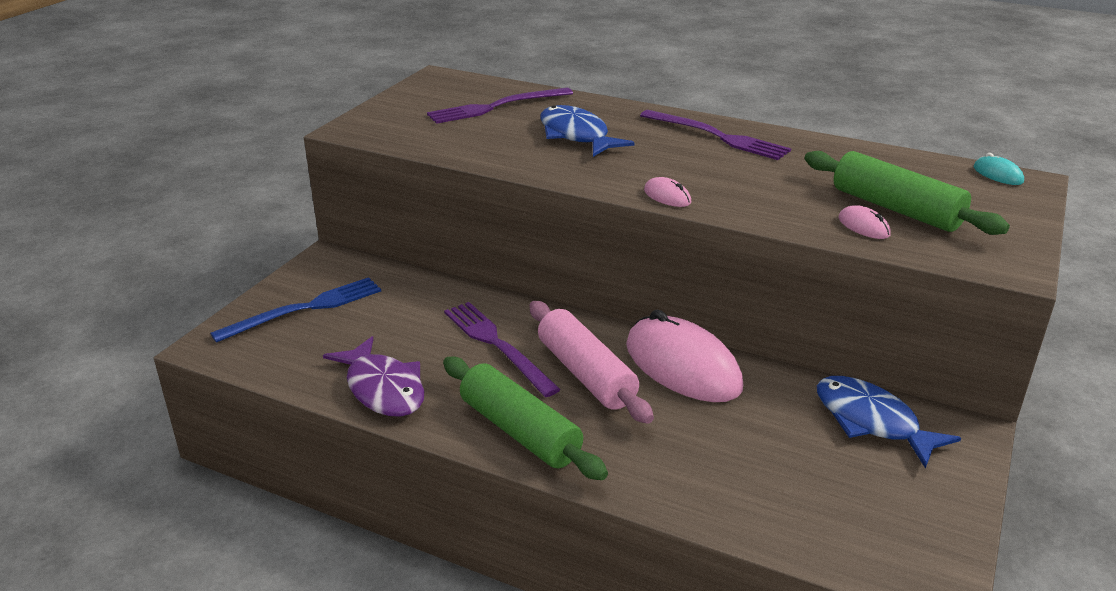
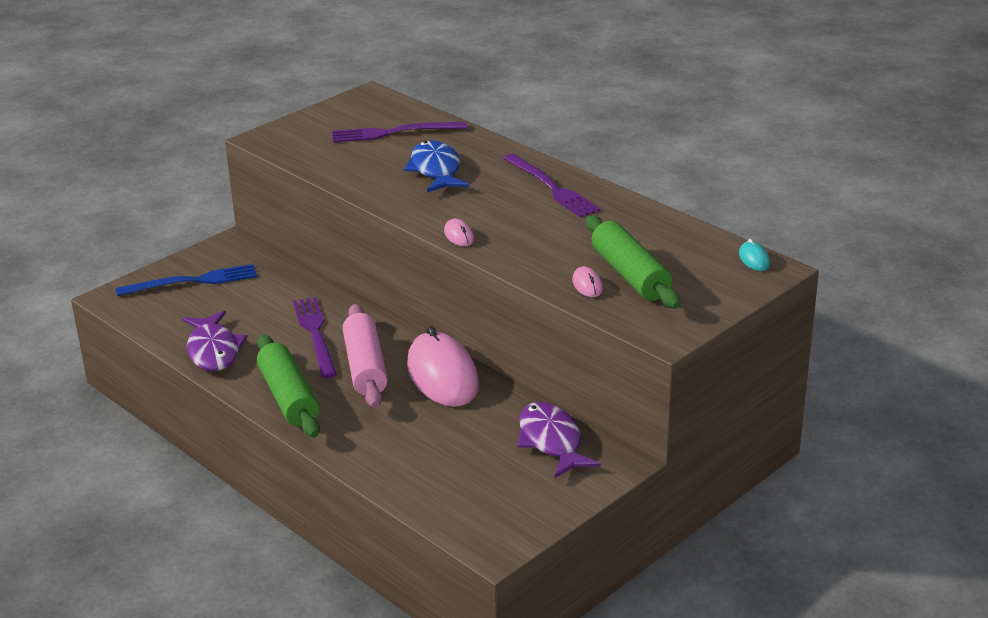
camera: 20 degrees right, 0 degrees up
(871, 422) = (551, 441): blue fish -> purple fish

